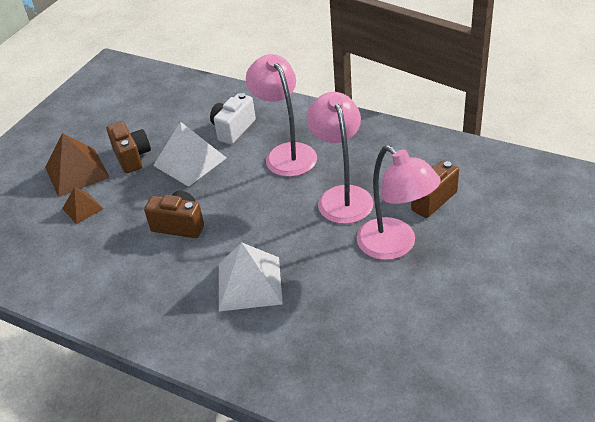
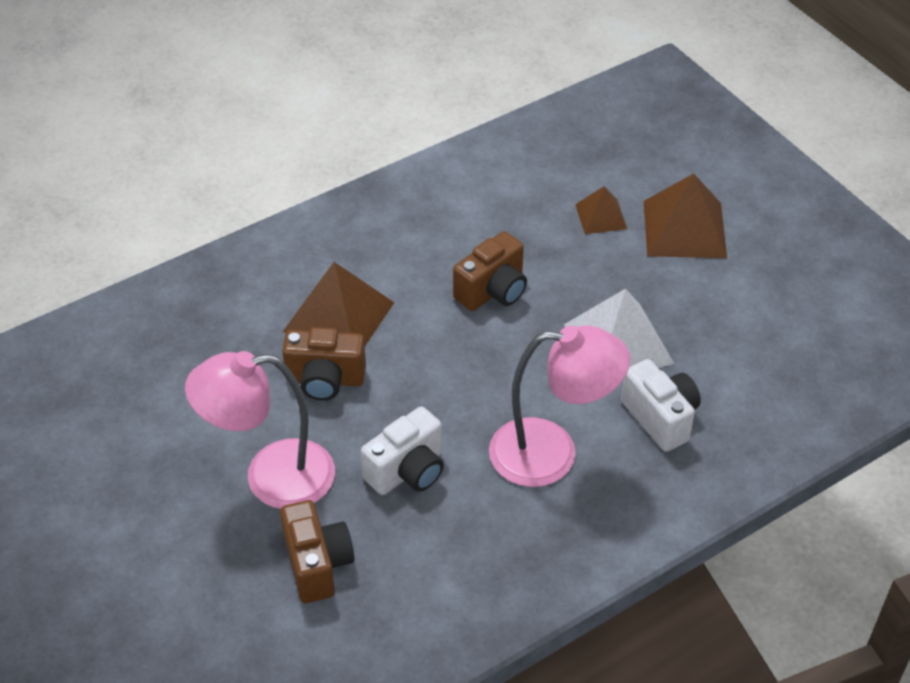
camera: 115 degrees right, 5 degrees up
(132, 157) = (676, 289): brown camera -> brown camera (325, 380)
(249, 283) = (338, 317): white pyramid -> brown pyramid
(342, 196) = (408, 471): pink lamp -> white camera

